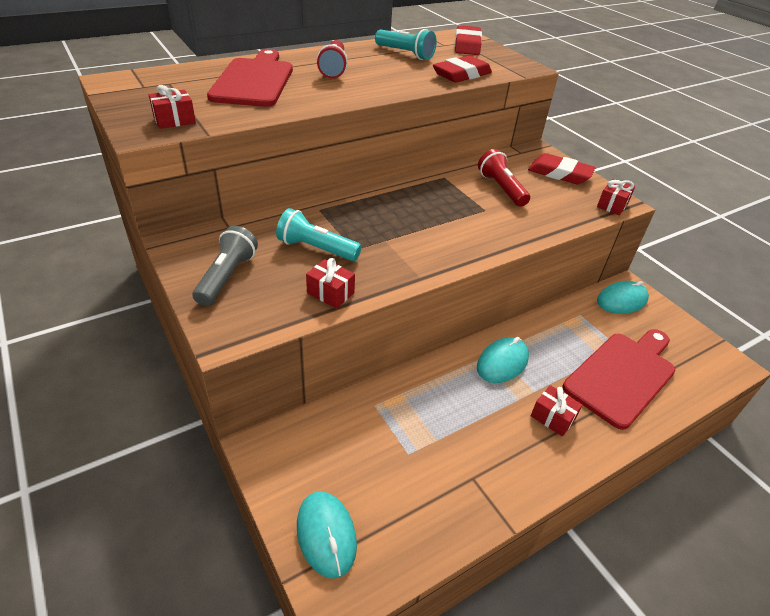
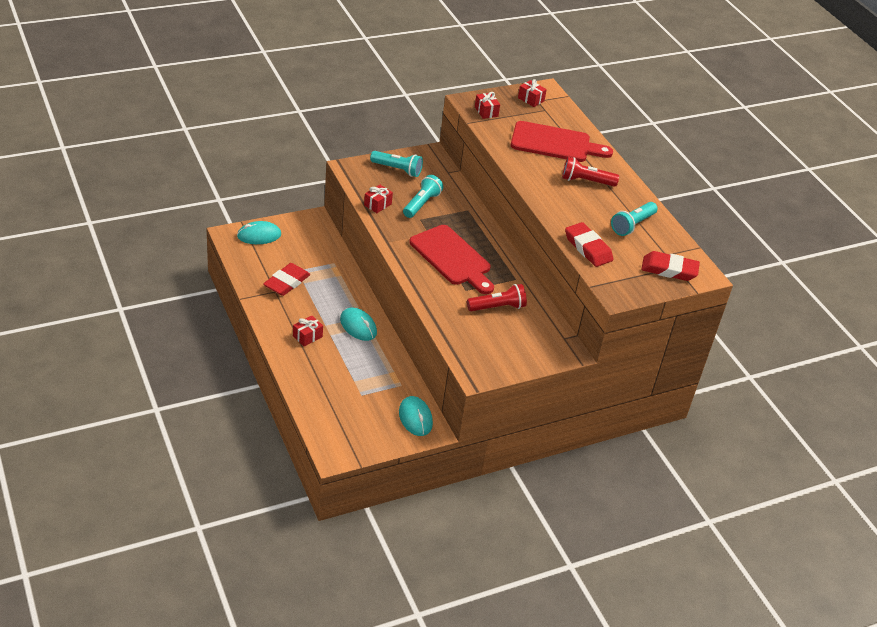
camera: 95 degrees right, 0 degrees up
(227, 277) = (397, 169): grey flashlight -> turquoise flashlight
(559, 173) = (525, 352): red eraser -> red eraser (287, 282)
(612, 205) = (471, 368): red gift -> red gift (531, 99)
(622, 375) = (335, 384): red cutting board -> red cutting board (452, 258)

